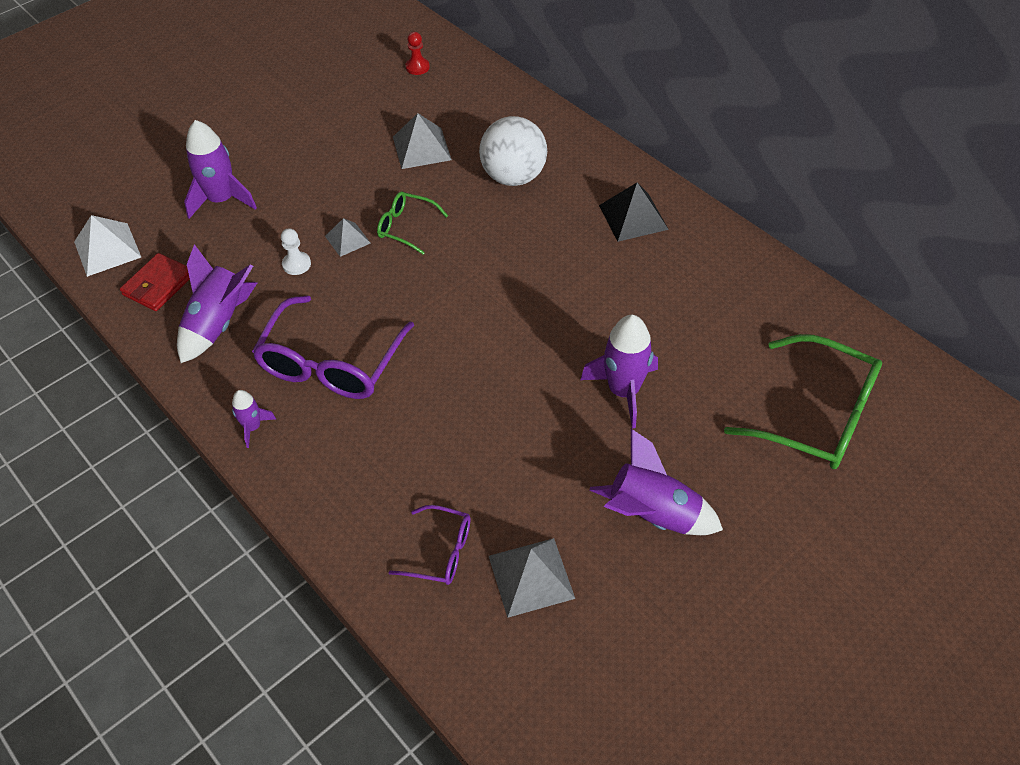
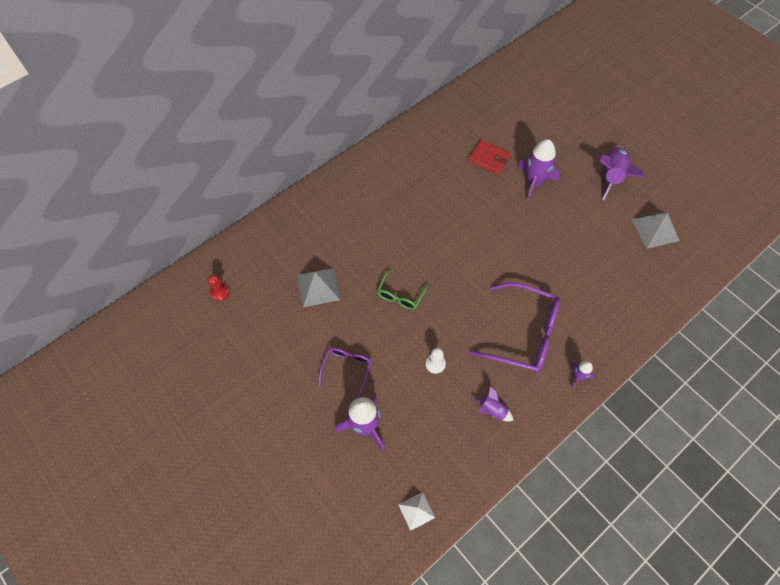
camera: 90 degrees left, 10 degrees up
(107, 249) = (416, 511): white pyramid -> white pyramid, size x0.63
(158, 285) = (455, 461): red wallet -> red wallet (489, 159)
(219, 324) = (492, 410): purple rocket -> purple rocket, size x0.53
(347, 239) = (411, 331): grey pyramid -> none
(440, 552) = (648, 270): purple glasses -> purple glasses (346, 369)
(513, 177) = (354, 230): white ball -> none
(633, 217) = (397, 167): black pyramid -> none
(816, 416) = (543, 105): green glasses -> none

